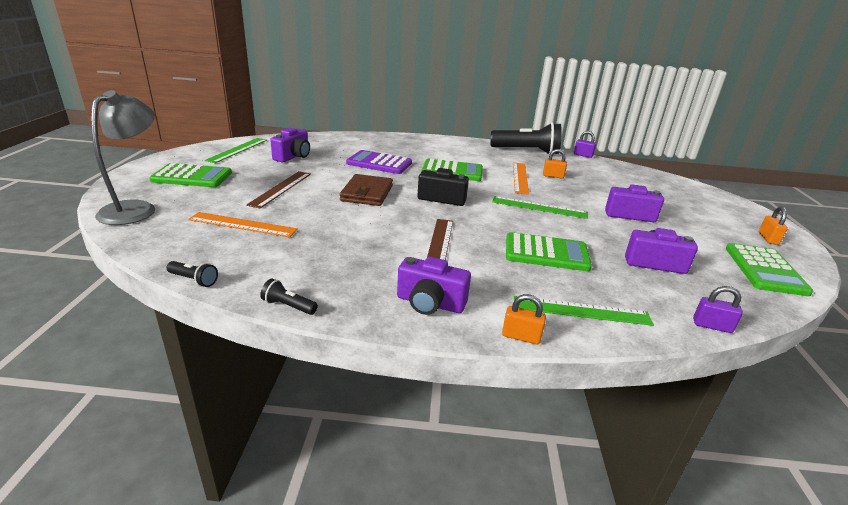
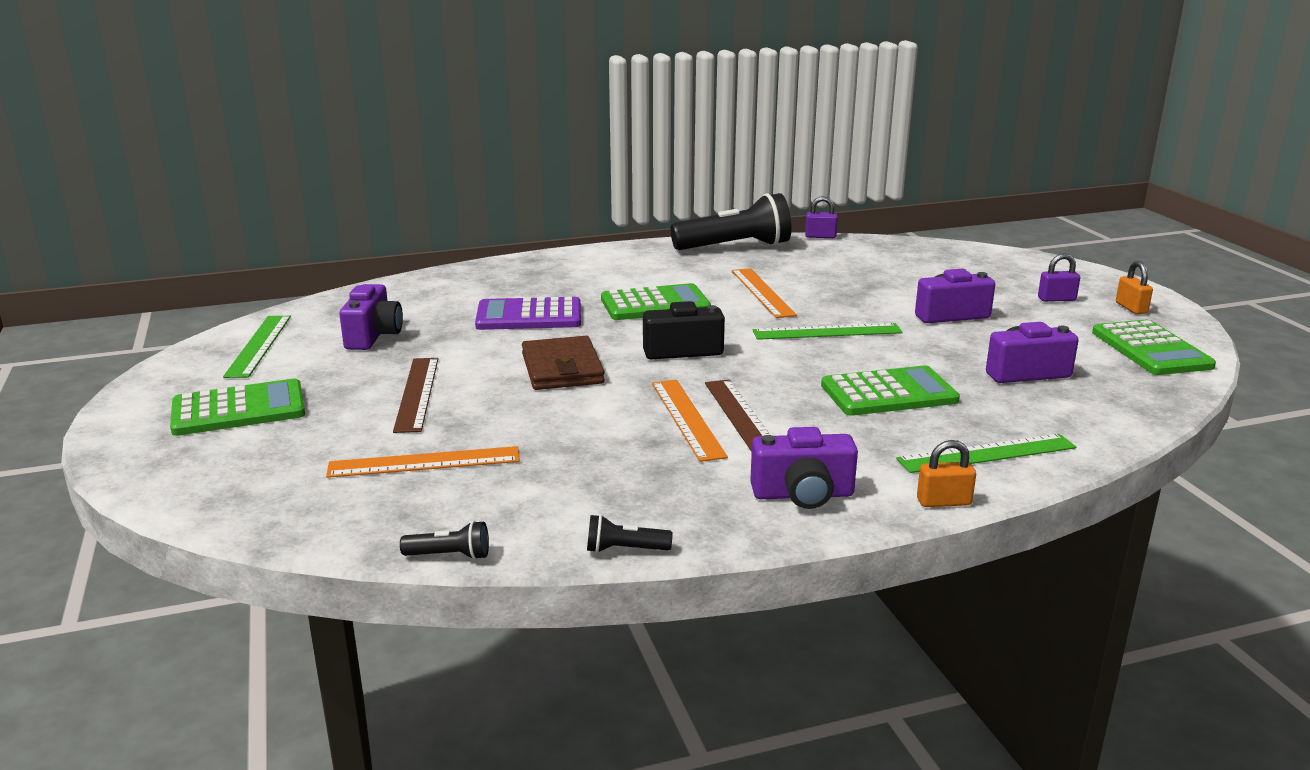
camera: 20 degrees left, 5 degrees down
(136, 209) = (211, 483): grey lamp -> none
(406, 237) = (687, 418): none -> orange ruler
(553, 176) = (806, 279): orange padlock -> none
(712, 326) = (1136, 431): purple padlock -> purple padlock (1056, 299)

